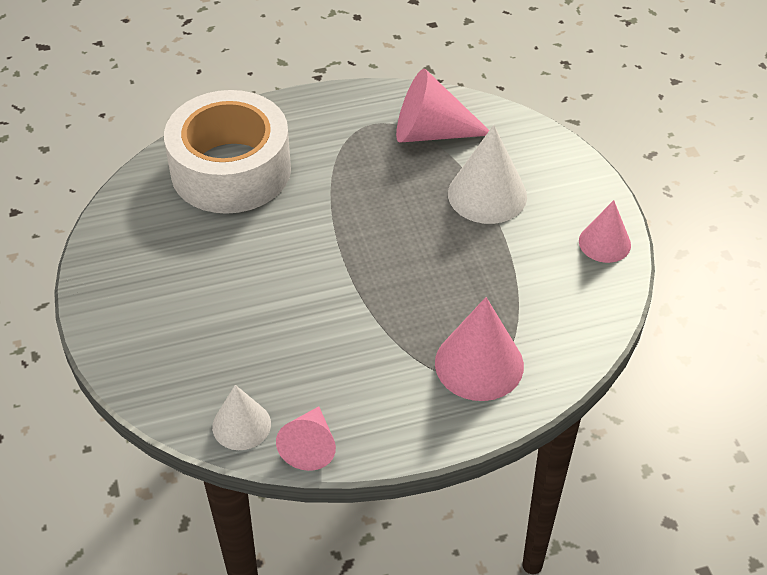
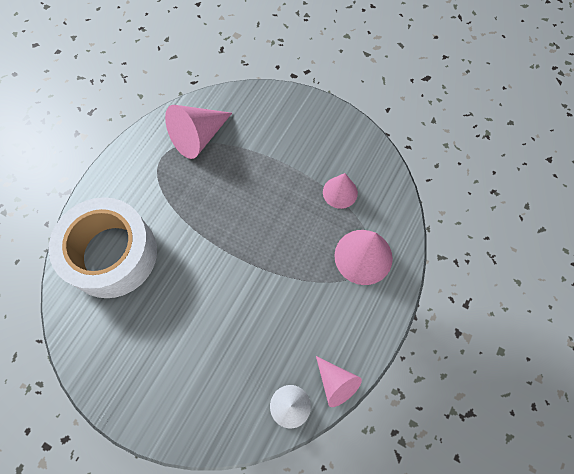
camera: 45 degrees left, 20 degrees up
(487, 194) = (266, 152): white cone -> none
(604, 243) = (348, 134): pink cone -> pink cone (340, 192)

